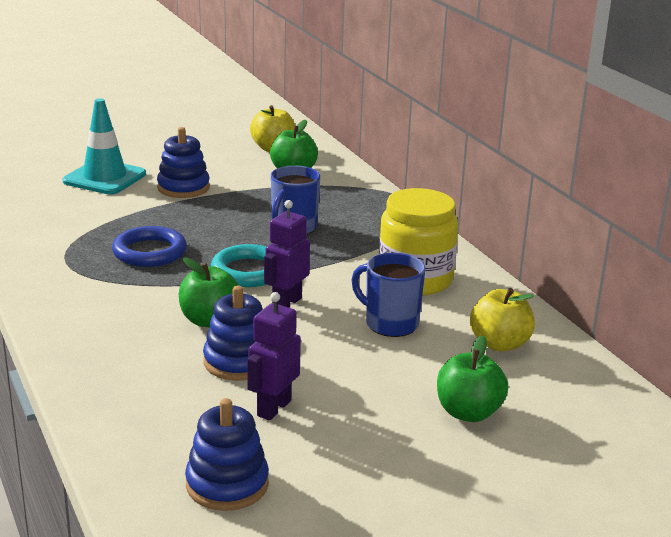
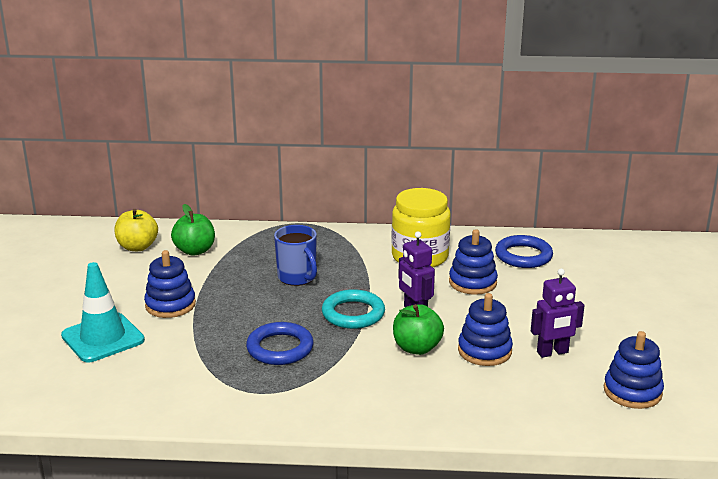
camera: 60 degrees left, 0 degrees up
(273, 408) = (552, 352): purple robot -> purple robot turned 75 degrees counterclockwise
(390, 323) = (472, 282): blue mug -> blue stacking toy
(468, 412) = (594, 289): green apple -> none
(499, 344) = (523, 256): yellow apple -> blue ring

